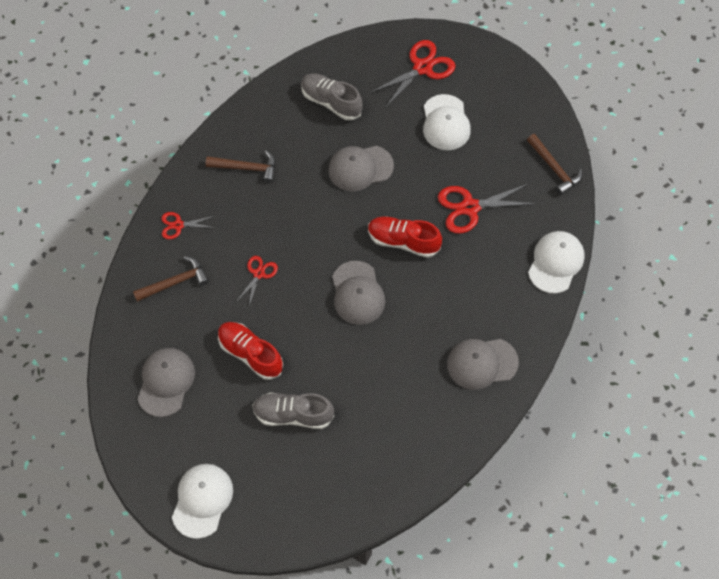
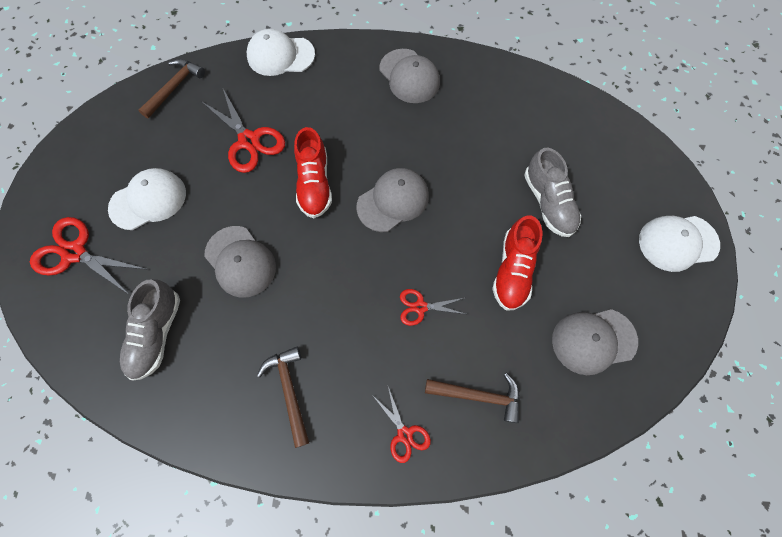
camera: 115 degrees left, 5 degrees up
(175, 282) = (478, 396): brown hammer -> brown hammer turned 150 degrees clockwise

